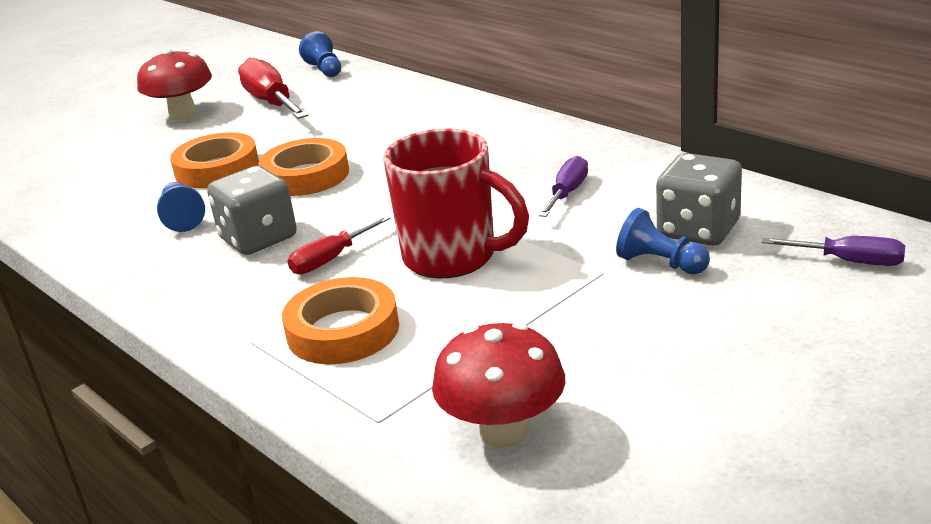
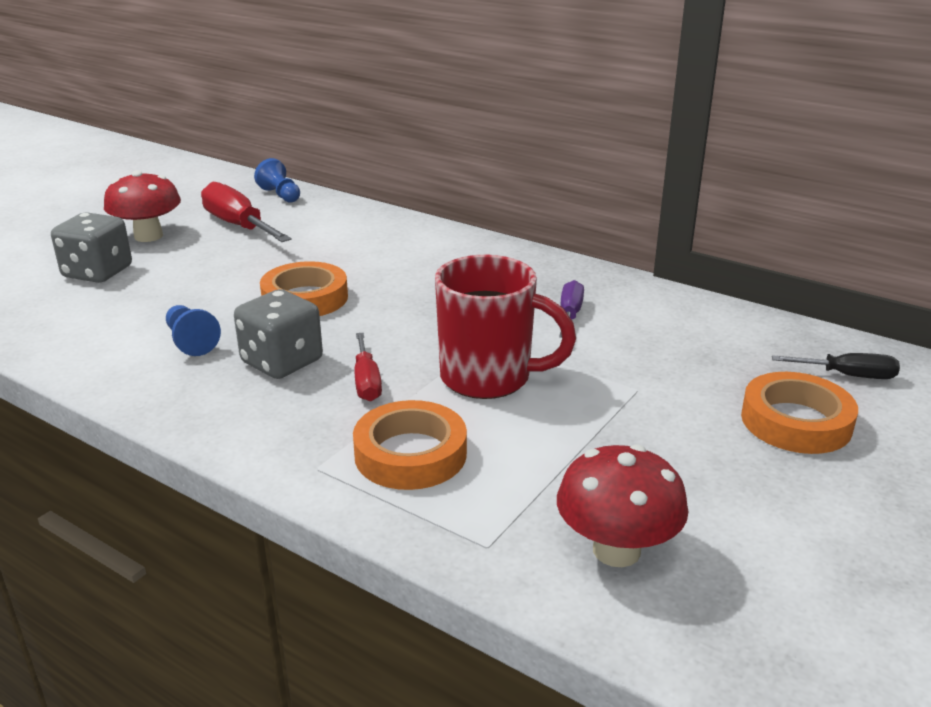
camera: 15 degrees left, 0 degrees up
(217, 169) = (208, 291): orange tape -> orange tape (796, 421)
(330, 259) = (366, 382): red screwdriver -> red screwdriver turned 45 degrees counterclockwise
(660, 263) = (686, 380): blue pawn -> none
(698, 230) = (704, 348): grey dice -> grey dice (97, 272)
(849, 261) = (848, 376): purple screwdriver -> black screwdriver

